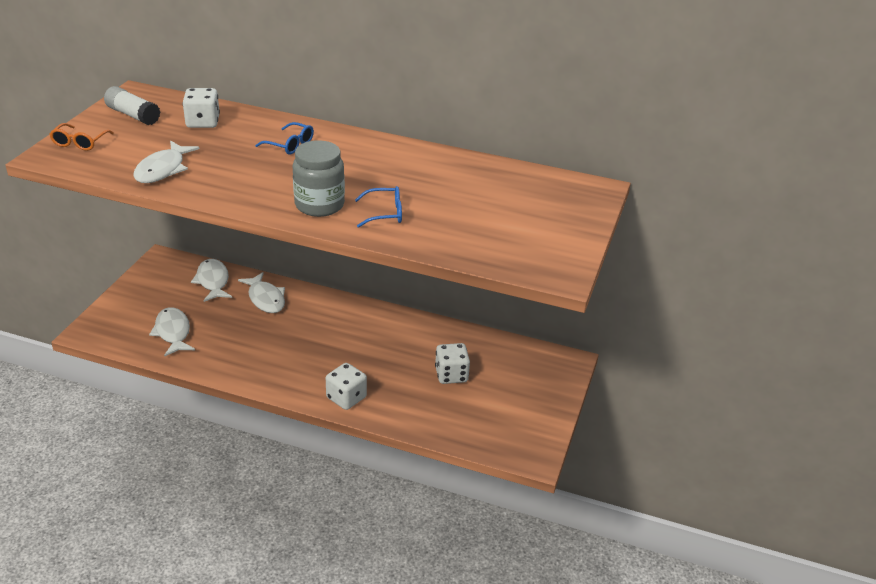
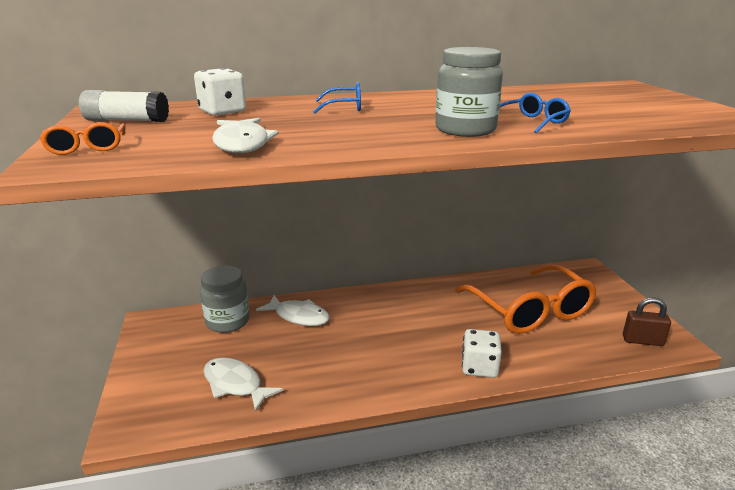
camera: 30 degrees left, 10 degrees down
(213, 281) = (227, 321): white fish -> grey jar
(451, 375) = (530, 311): white dice -> orange glasses
(508, 441) = (642, 341): none -> brown padlock

